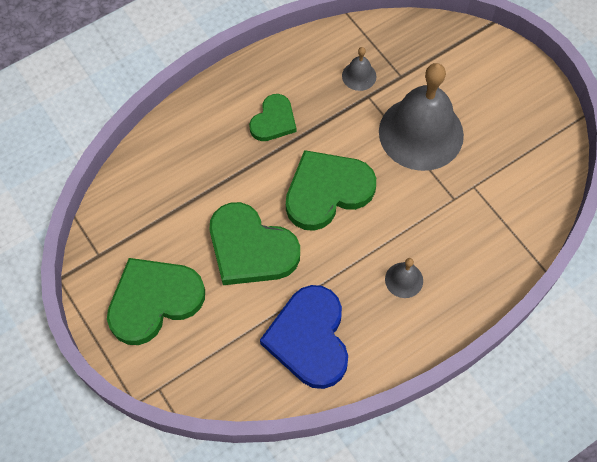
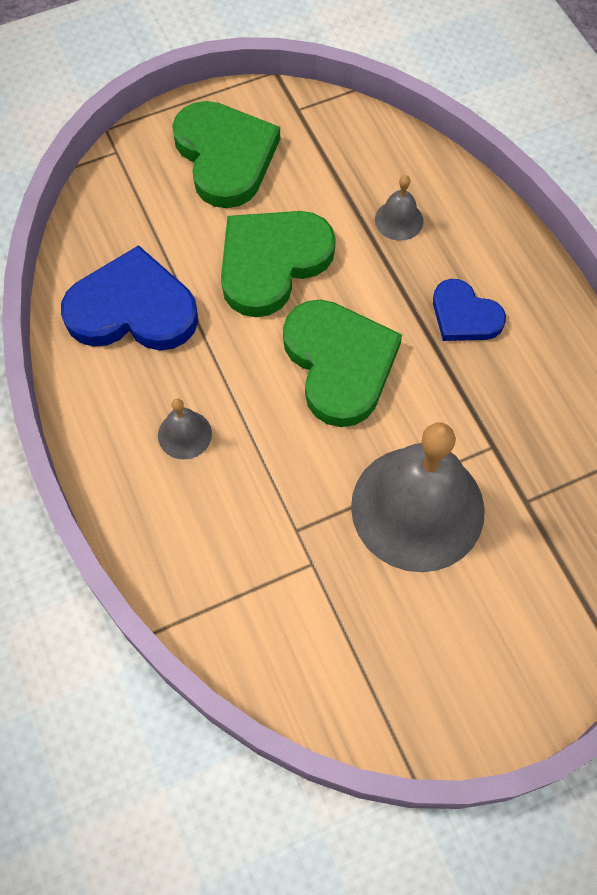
camera: 100 degrees right, 0 degrees up
(273, 121) = (464, 315): green heart -> blue heart
(359, 76) = (532, 440): grey bell -> grey bell (399, 220)

